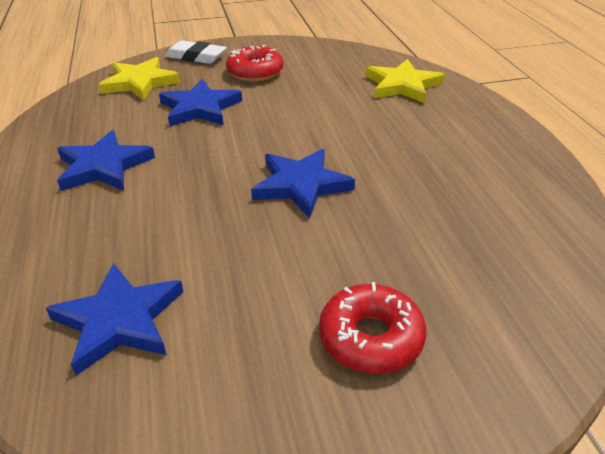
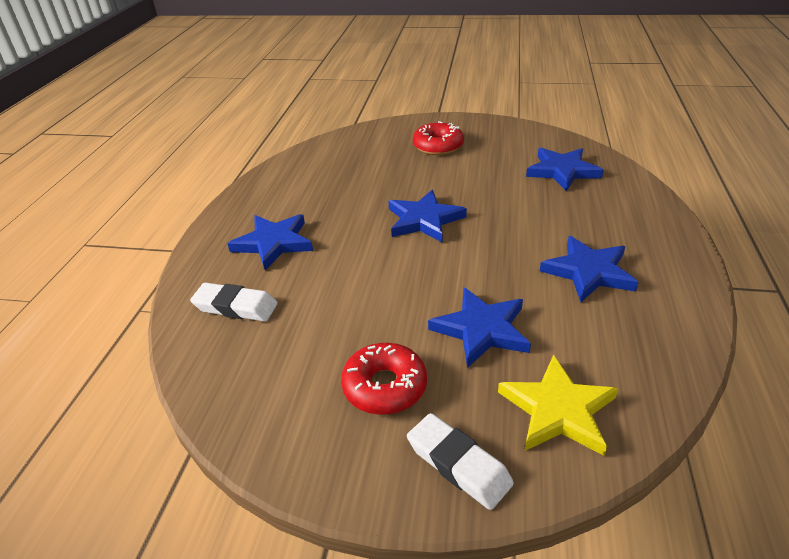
camera: 155 degrees left, 0 degrees up
(402, 85) = (236, 307): yellow star -> white eraser
(437, 130) = (273, 243): none -> blue star

